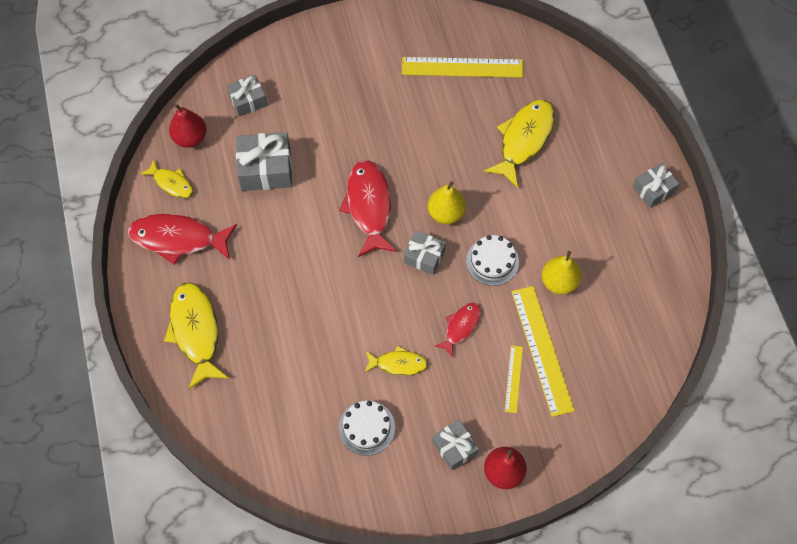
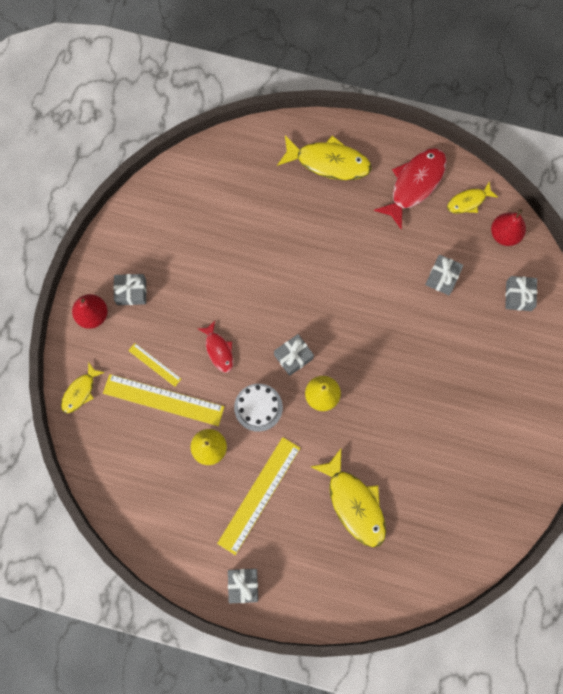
camera: 120 degrees right, 10 degrees up
(266, 169) = (442, 277): grey gift -> grey gift, size x0.62
(367, 427) = (184, 240): white cake -> none
(369, 206) = (362, 339): red fish -> none
(398, 364) = (217, 288): yellow fish -> yellow fish (80, 392)
(462, 67) = (457, 495): yellow ruler -> yellow ruler (259, 495)

